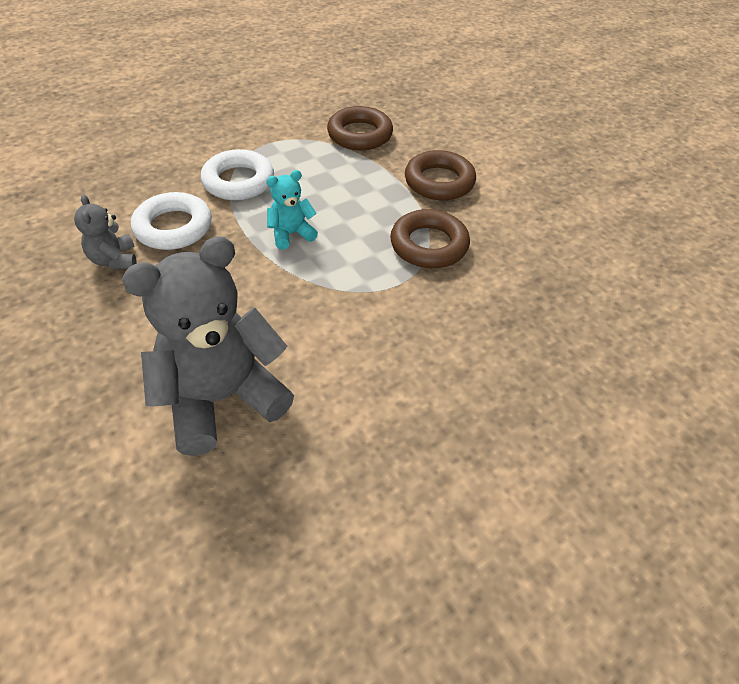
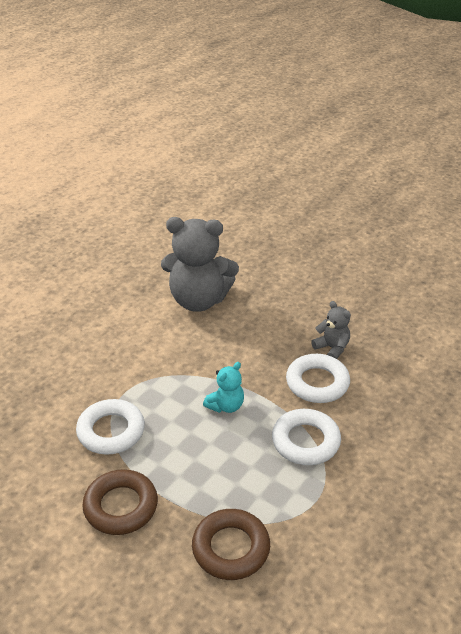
camera: 160 degrees right, 10 degrees down
(222, 398) = (199, 300): grey teddy bear -> grey teddy bear turned 60 degrees clockwise
(429, 245) = (111, 431): brown ring -> white ring

